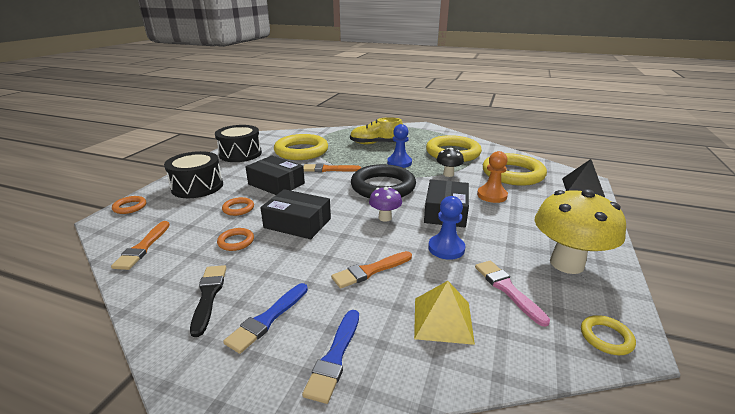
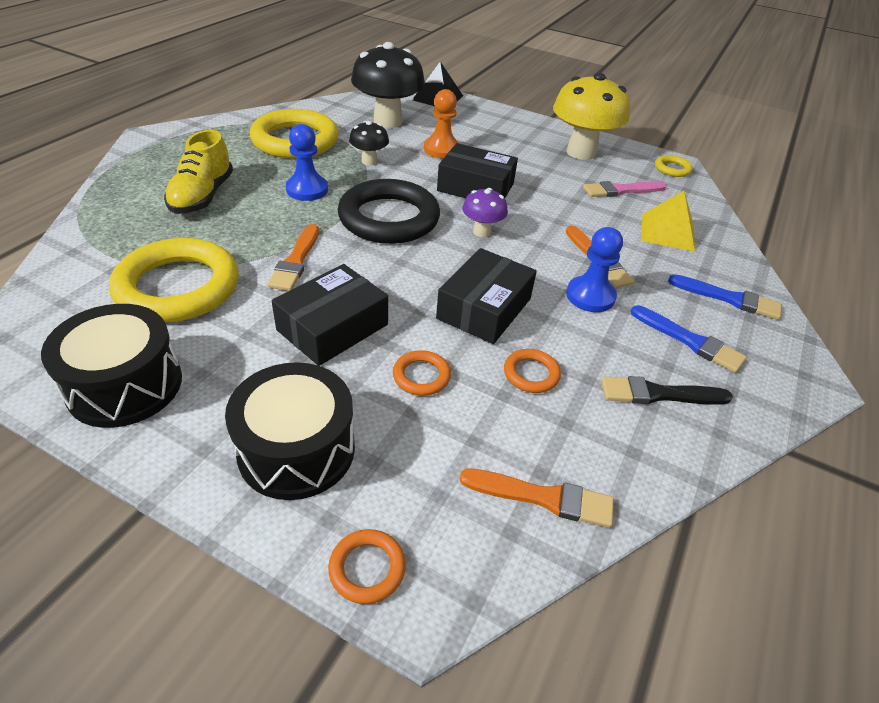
camera: 85 degrees left, 15 degrees up
(446, 248) = (555, 205): blue pawn -> blue pawn (590, 296)
(512, 174) = (387, 121): yellow ring -> black mushroom

